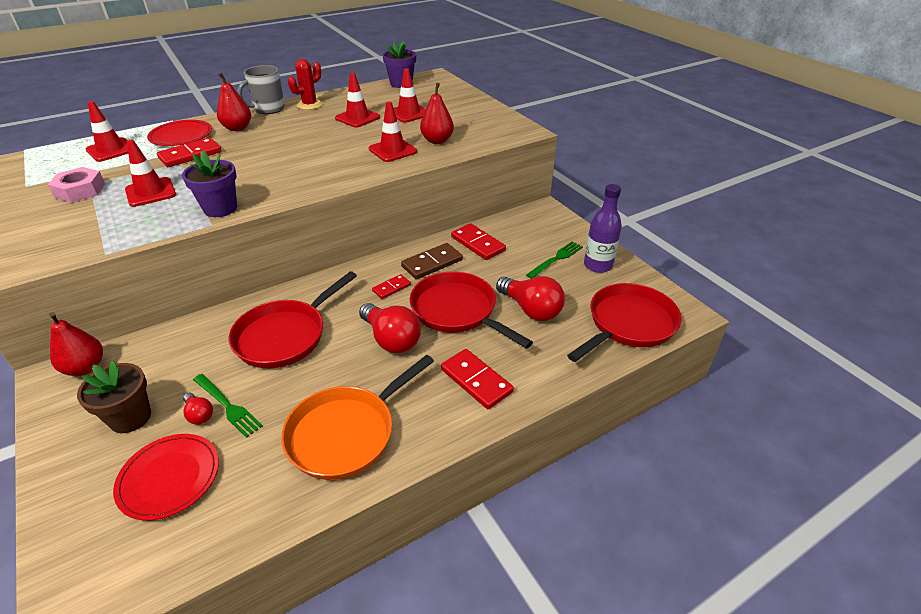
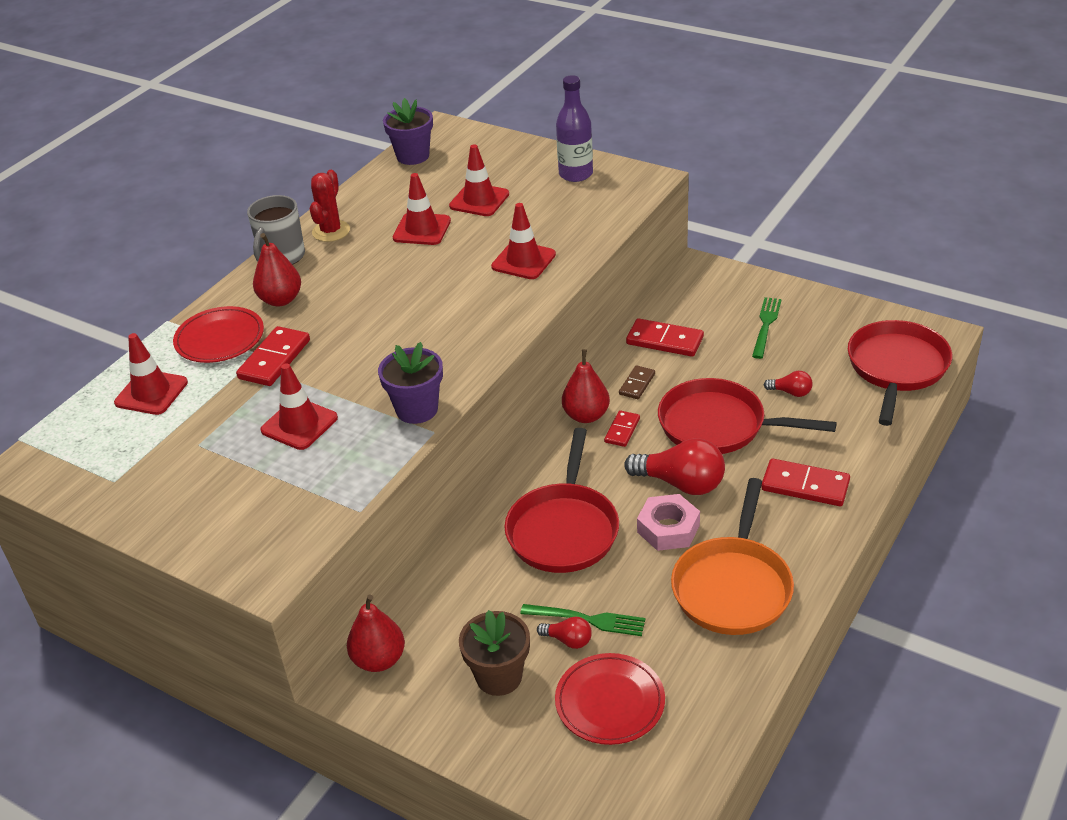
camera: 25 degrees left, 0 degrees up
(80, 190) = (202, 458): pink nut -> pink nut (668, 528)
(432, 263) = (637, 384): brown domino -> brown domino, size x0.60
(437, 141) = (560, 228): red pear -> red pear (586, 415)
(531, 309) = (791, 392): red light bulb -> red light bulb, size x0.50
(598, 265) = (815, 316): purple bottle -> purple bottle (576, 174)

